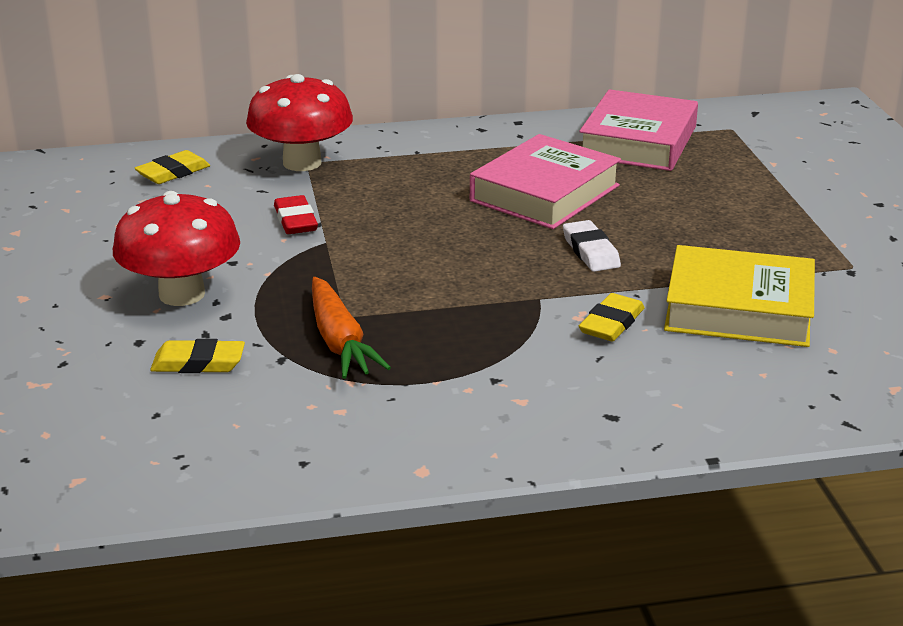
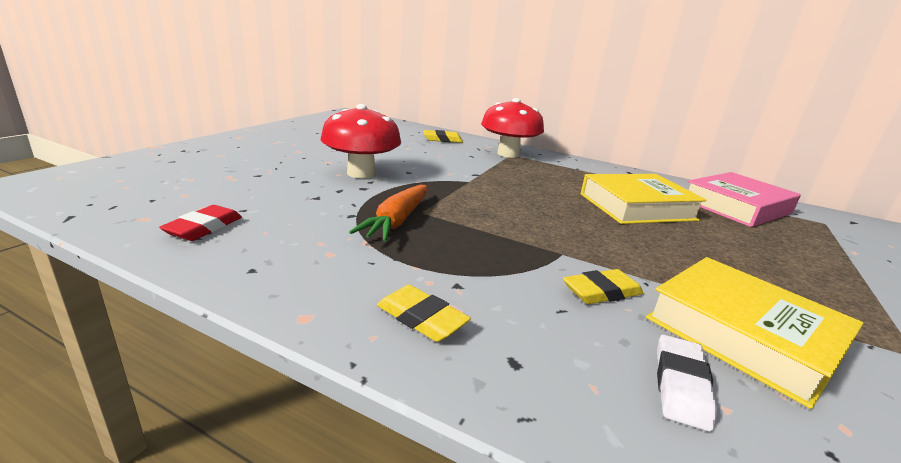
camera: 35 degrees right, 5 degrees down
(198, 363) = (309, 199): yellow eraser -> yellow eraser (421, 318)
(295, 220) = (468, 169): red eraser -> red eraser (204, 227)
(545, 193) = (637, 207): pink book -> yellow book
(590, 251) = (636, 244): white eraser -> white eraser (681, 385)

